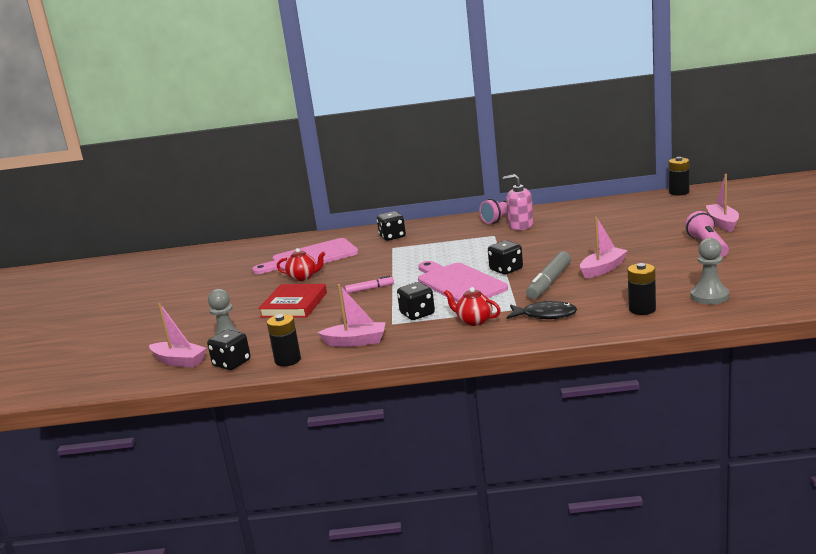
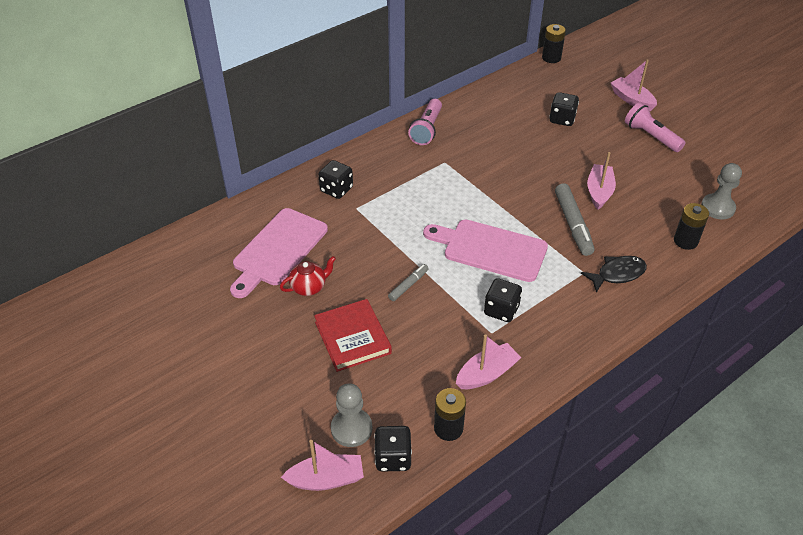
camera: 40 degrees left, 25 degrees up
(369, 289) = (408, 285): pink marker -> grey marker
(474, 321) = (565, 303): red teapot -> none
(506, 270) = (514, 215): black dice -> black dice (562, 119)
(521, 225) = (455, 140): pink soap dispenser -> none

